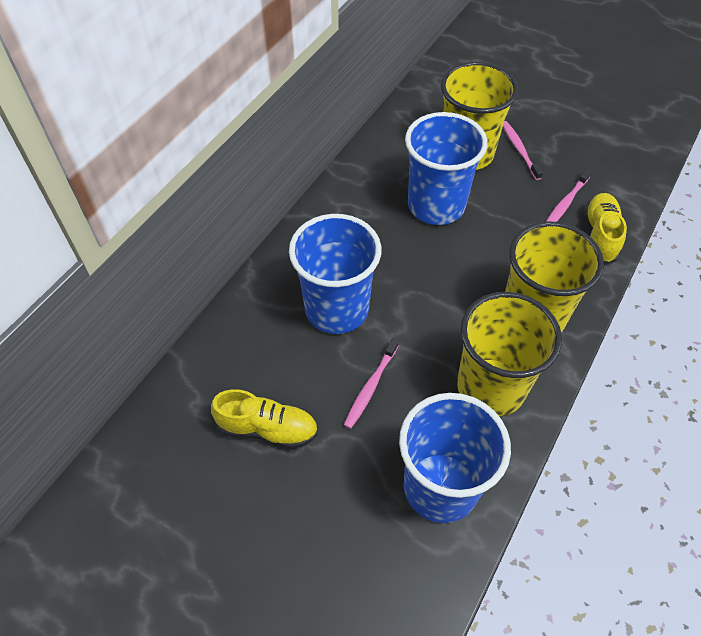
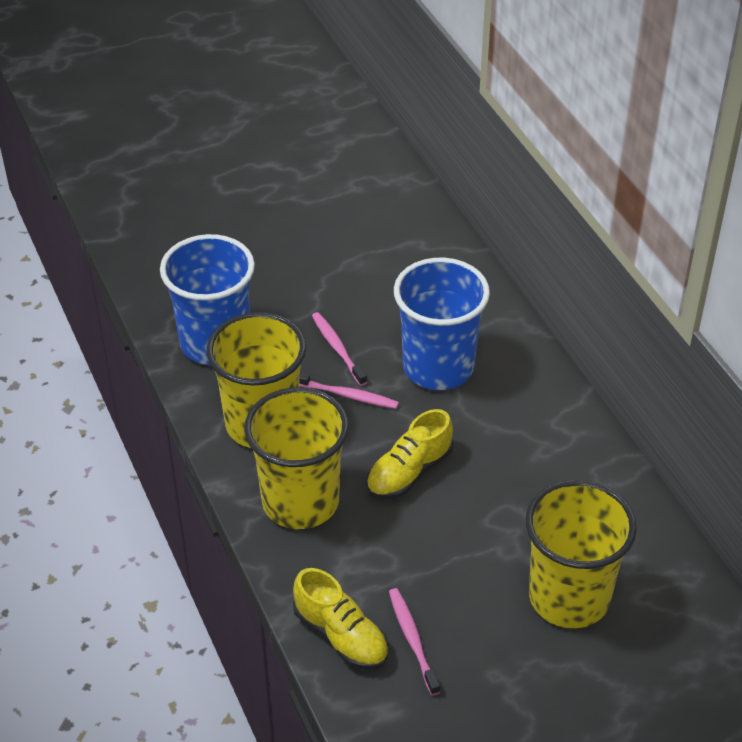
camera: 125 degrees right, 10 degrees down
(267, 428) = (359, 273): yellow shoe -> yellow shoe (409, 472)
(436, 205) = (507, 516): blue cup -> none
(519, 149) = (535, 657): pink toothbrush -> pink toothbrush (347, 395)

